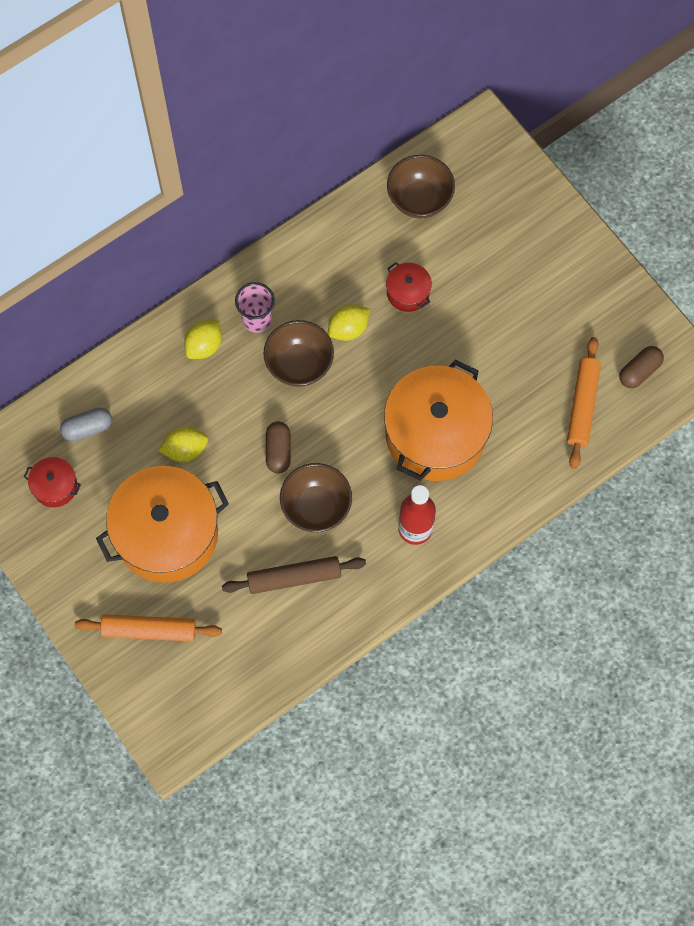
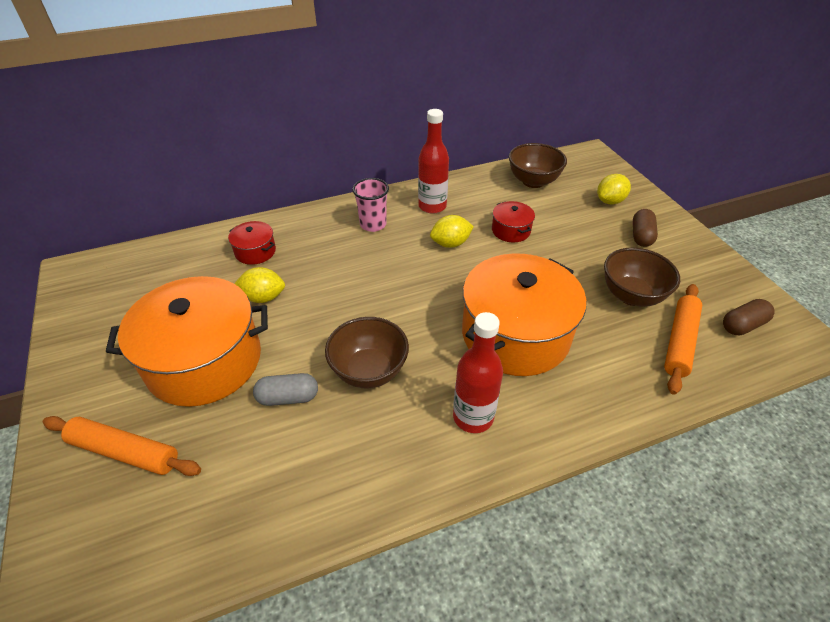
camera: 15 degrees right, 25 degrees down
(55, 486) = (128, 300): red pot -> red pot (255, 251)
(87, 428) = (187, 266): grey capsule -> grey capsule (288, 397)
(204, 346) = (320, 232): yellow lemon -> yellow lemon (610, 201)
(278, 451) = (350, 316): brown capsule -> brown capsule (641, 236)
(294, 577) = (316, 435): brown rolling pin -> none
(299, 364) = (397, 258): brown bowl -> brown bowl (631, 295)
(313, 273) = (432, 206): none -> red bottle

